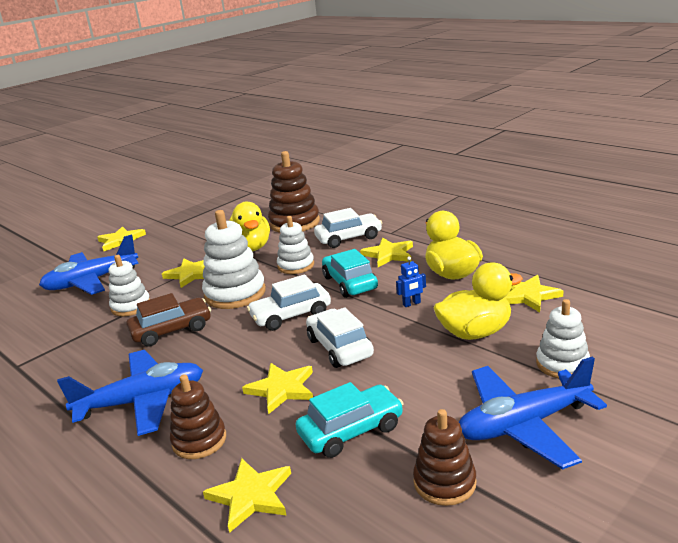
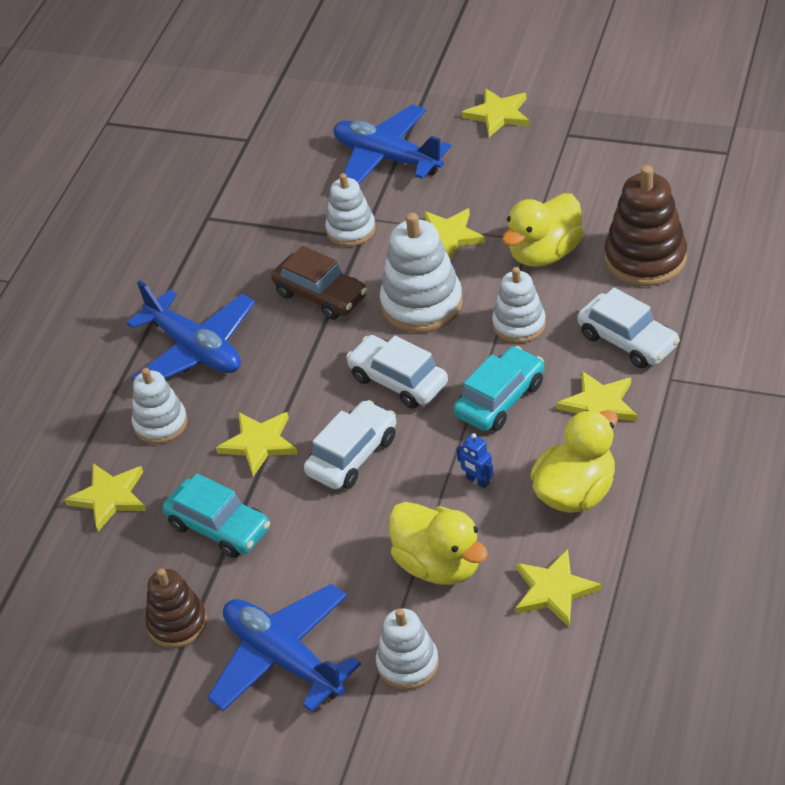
camera: 65 degrees right, 20 degrees up
(199, 440) = (160, 424): brown stacking toy -> white stacking toy

